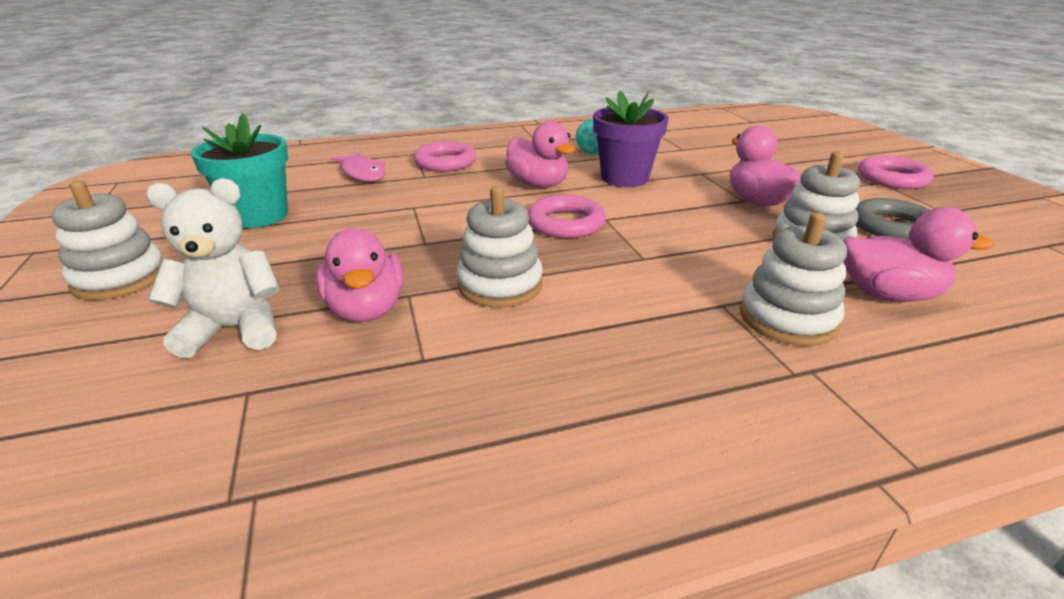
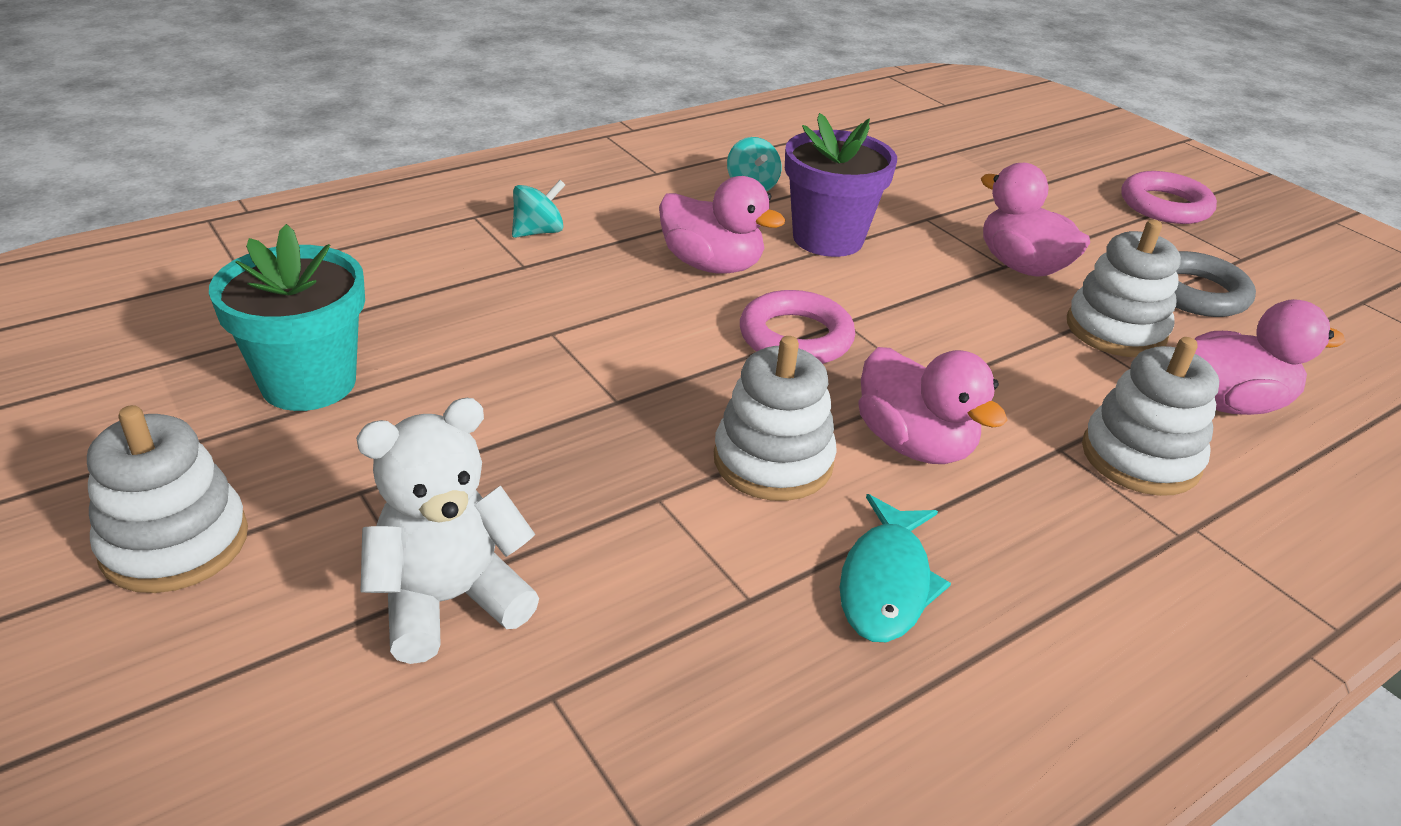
camera: 20 degrees left, 5 degrees up
(362, 173) = (416, 270): pink fish -> none
(366, 309) = (617, 533): pink duck -> pink duck (914, 444)
(445, 162) = (538, 232): pink ring -> turquoise spinning top
(528, 366) = (886, 583): none -> turquoise fish

